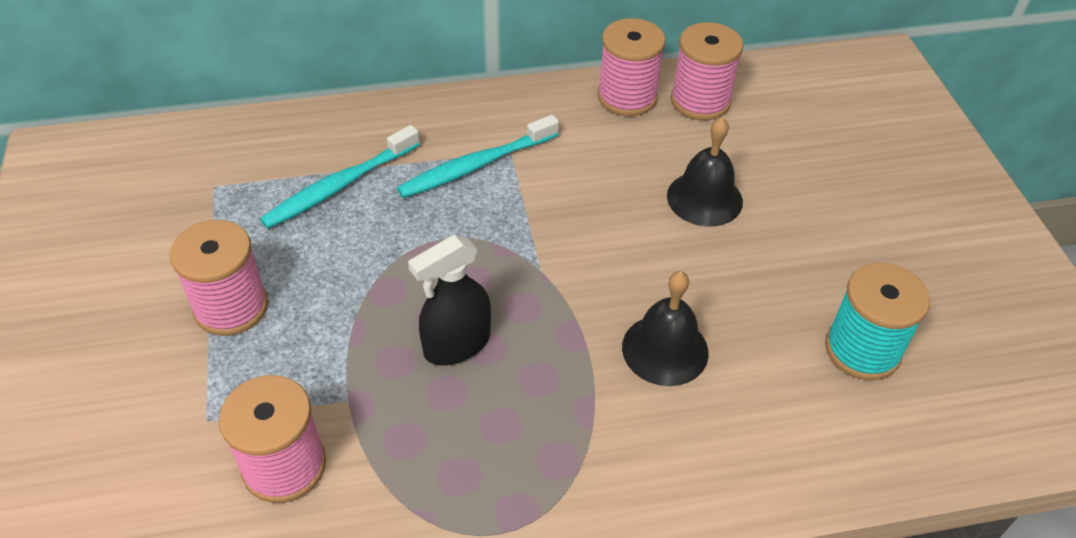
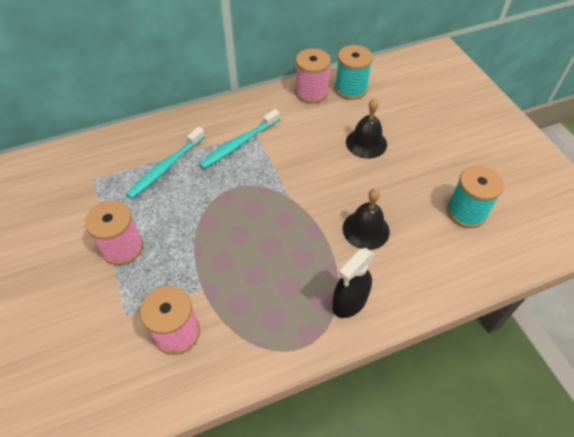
camera: 10 degrees left, 5 degrees up
(456, 344) = (254, 247): black spray bottle -> black spray bottle (349, 302)
(700, 101) = (350, 89): pink spool -> turquoise spool

